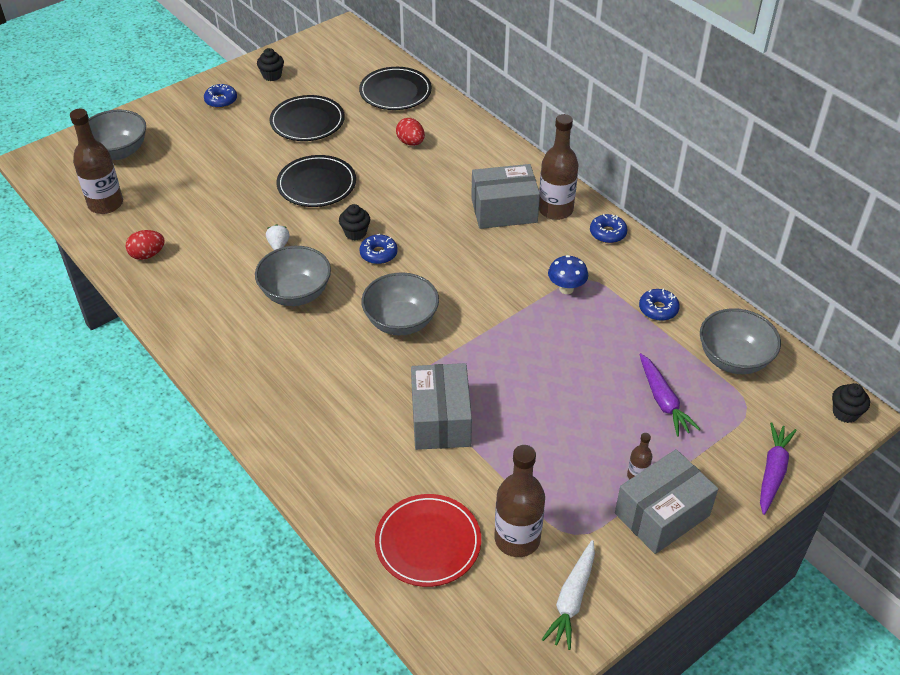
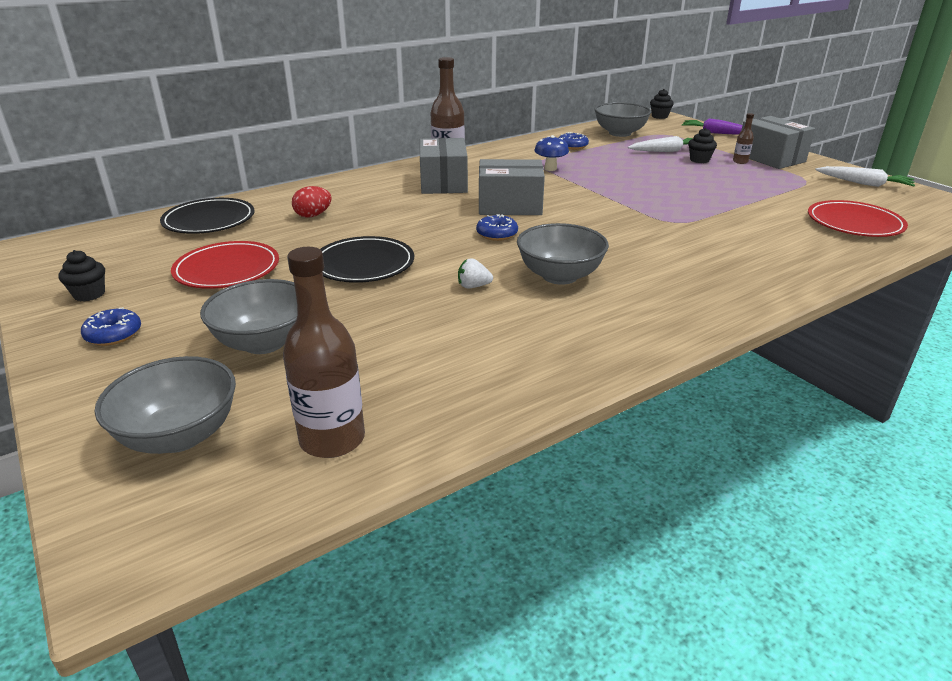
camera: 85 degrees left, 15 degrees down
(147, 255) = (476, 385): red egg -> none
(307, 122) = (227, 269): black plate -> red plate
(355, 233) = (460, 244): black cupcake -> black cupcake (699, 160)
(401, 322) = (598, 226): grey bowl -> grey bowl (264, 342)
(441, 420) = (718, 215): grey box -> grey box (510, 206)
(517, 539) = (825, 195): brown bottle -> none
(607, 233) = (483, 153): blue donut -> none
(663, 400) = (666, 151): purple carrot -> white carrot

